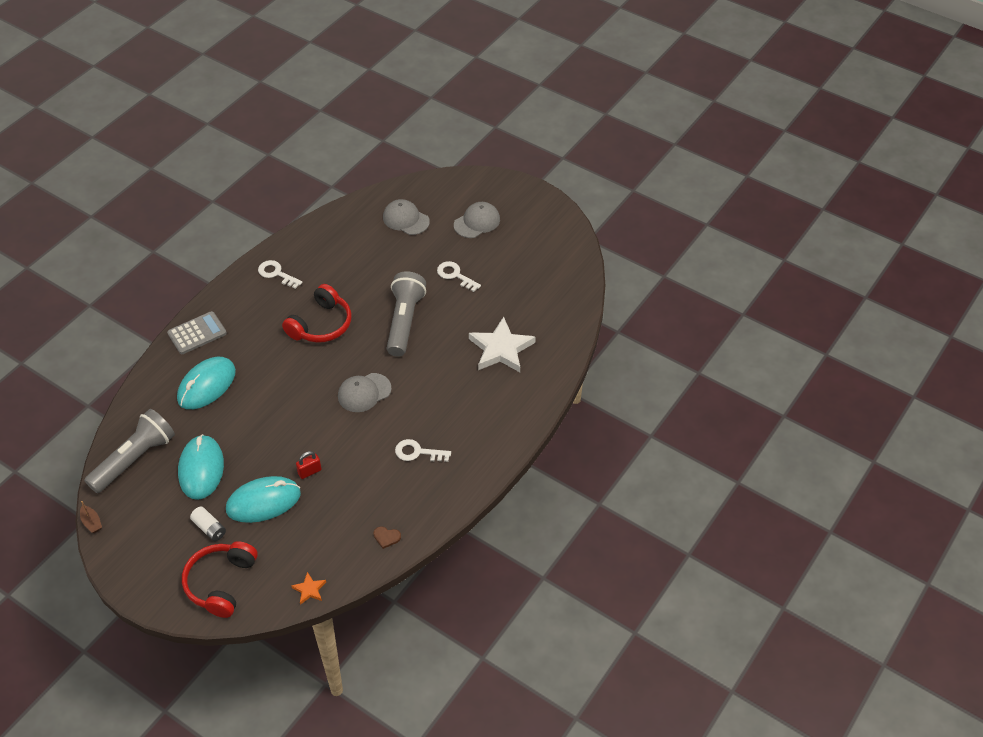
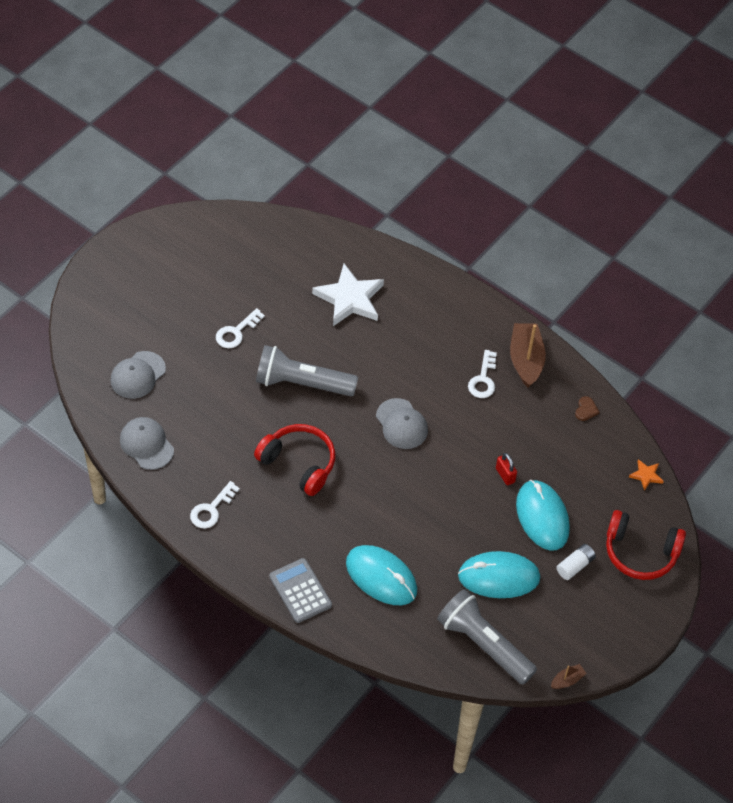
camera: 90 degrees left, 5 degrees up
(443, 486) = (526, 360): none -> brown boat
(477, 222) = (153, 306): grey cap -> grey cap (146, 444)

